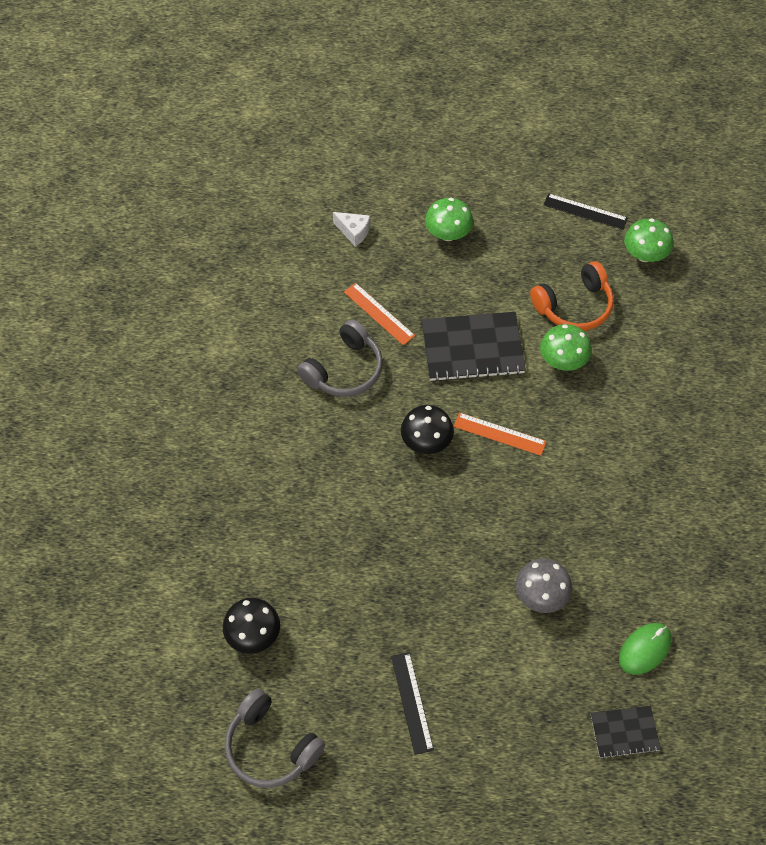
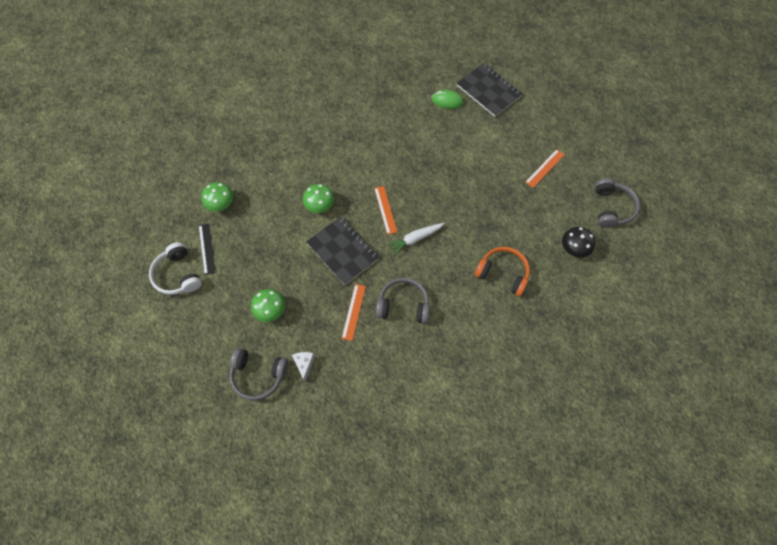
camera: 125 degrees left, 5 degrees up
(376, 186) = (258, 375): none -> grey headphones
(412, 702) = (544, 168): black ruler -> orange ruler
(426, 441) = (415, 239): black mushroom -> white carrot
(541, 595) = (455, 148): grey mushroom -> none
(568, 169) = (177, 275): none -> white headphones
(574, 306) = (280, 219): orange headphones -> orange headphones (503, 273)
(624, 732) = (488, 91): black notebook -> black notebook, size x1.81

